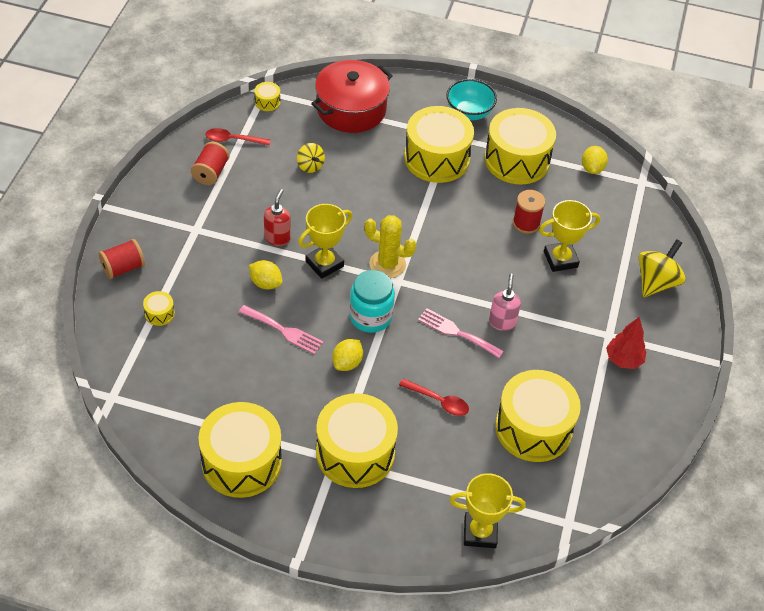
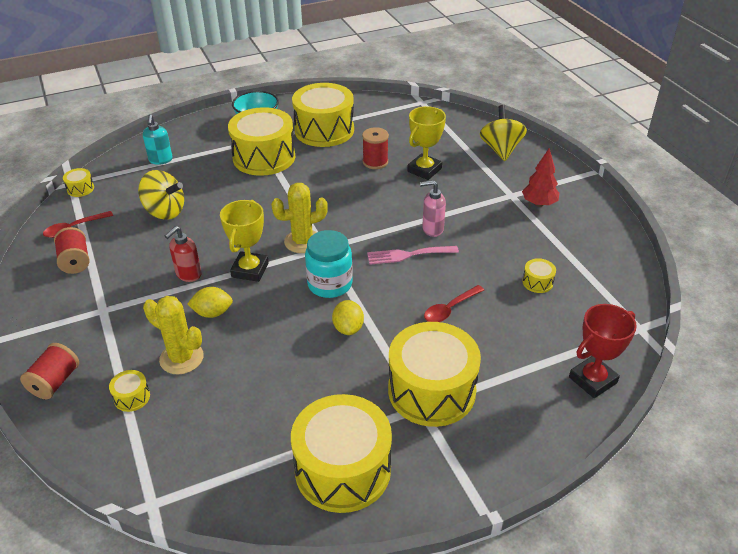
camera: 35 degrees left, 10 degrees down
(214, 306) = (181, 358): none -> yellow cactus
(277, 238) = (188, 274): red soap dispenser -> red soap dispenser turned 120 degrees counterclockwise
(284, 331) = (268, 338): pink fork -> none
(310, 166) = (165, 212): yellow spinning top -> yellow spinning top, size x1.66
(351, 109) = (160, 160): red pot -> turquoise soap dispenser
(438, 401) = (450, 309): red spoon -> red spoon turned 150 degrees clockwise
(480, 532) = (592, 380): yellow trophy -> red trophy
(502, 322) = (432, 229): pink soap dispenser -> pink soap dispenser turned 60 degrees counterclockwise
(533, 428) = (537, 282): yellow drum -> yellow drum, size x0.40
(592, 168) = (381, 110): yellow lemon -> none

